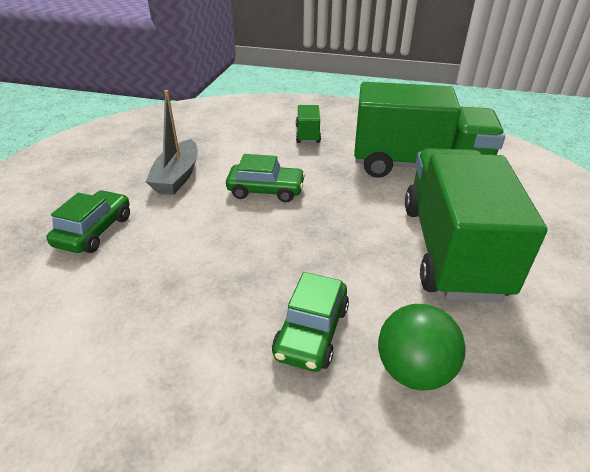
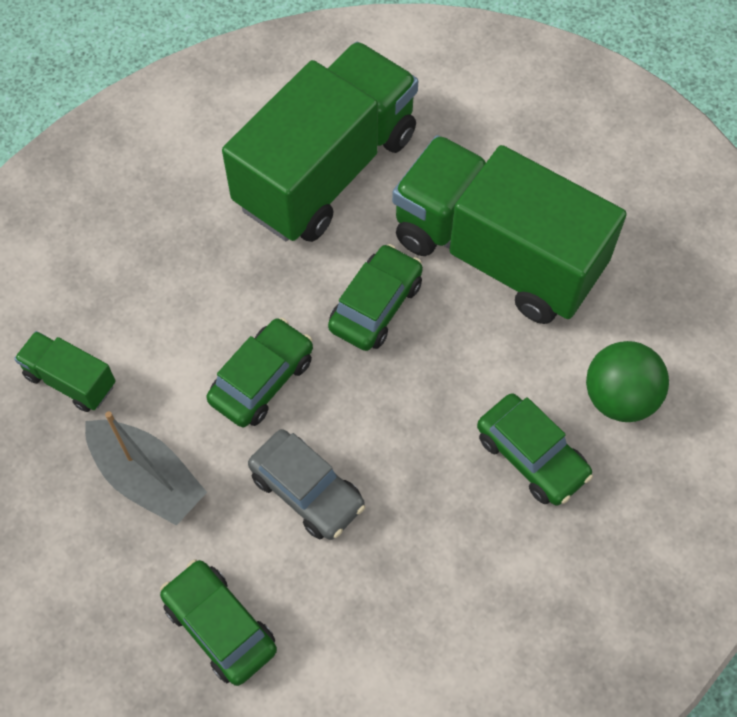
camera: 60 degrees left, 25 degrees up
(205, 231) = (307, 491): none -> grey car
(308, 134) = (147, 249): green truck -> green truck (70, 380)
(354, 212) = (375, 306): none -> green car

